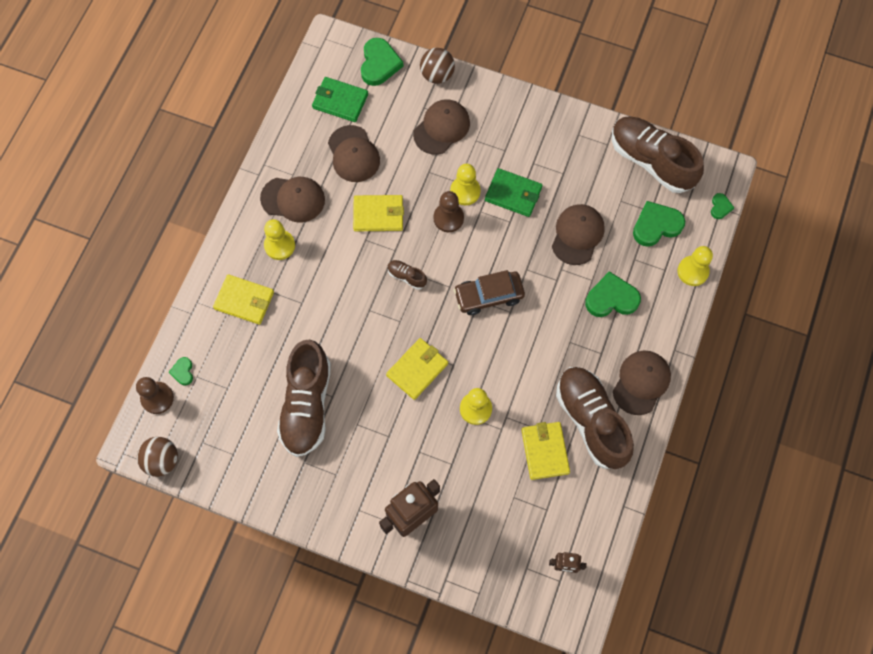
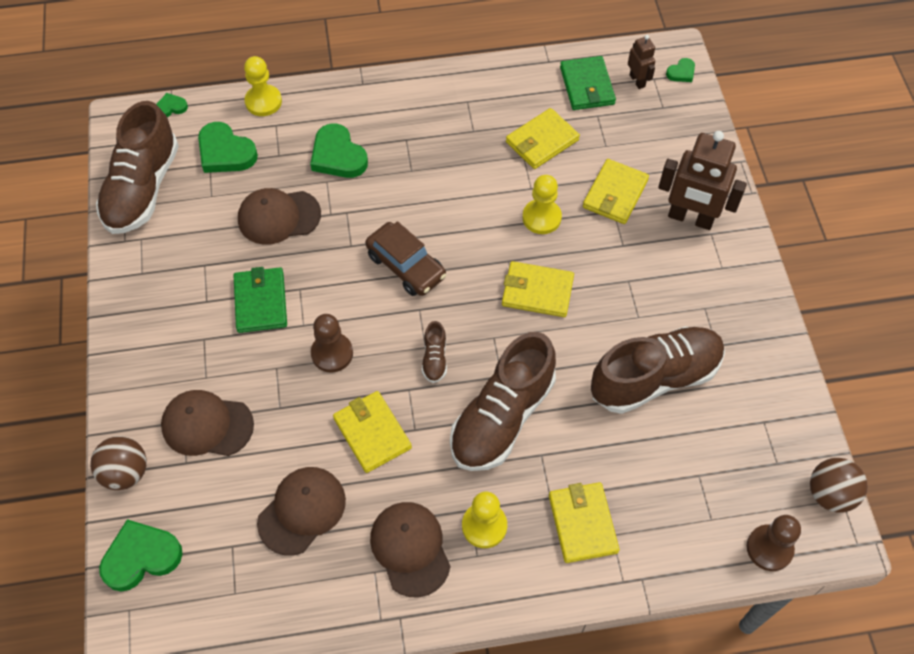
camera: 120 degrees left, 10 degrees down
(183, 372) = (718, 539): green heart -> green heart (681, 72)
(340, 101) = (228, 575): green wallet -> green wallet (587, 86)
(465, 191) = (285, 353): yellow pawn -> none
(465, 475) = (615, 194): none -> yellow wallet
(591, 421) = (484, 118): brown shoe -> brown shoe (502, 417)
(641, 382) = (416, 95): brown cap -> none

